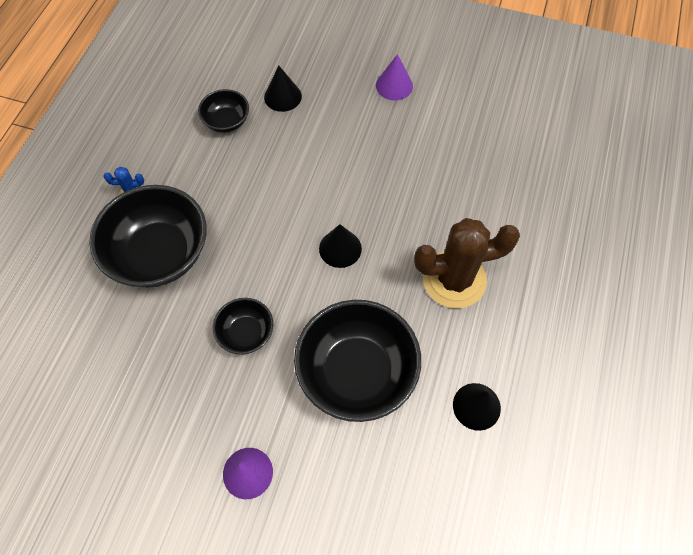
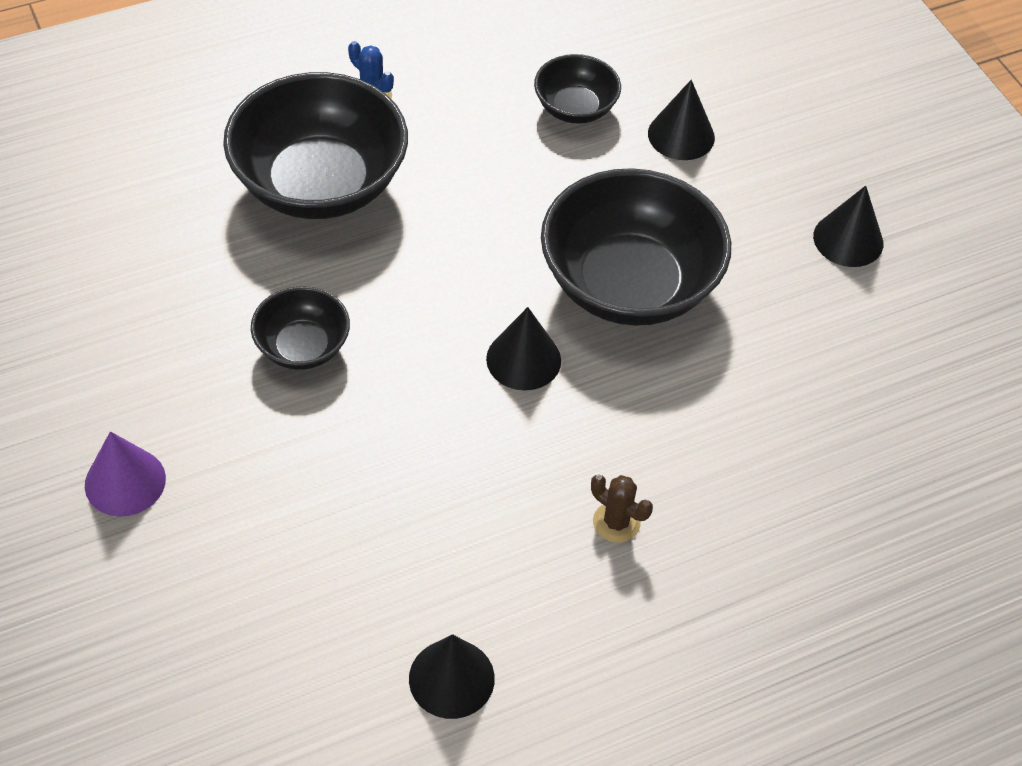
camera: 45 degrees right, 10 degrees down
(357, 372) = (366, 503): black bowl -> black bowl (629, 284)
(394, 85) = (848, 239): purple cone -> black cone
(454, 279) = (616, 522): brown cactus -> brown cactus, size x0.41

